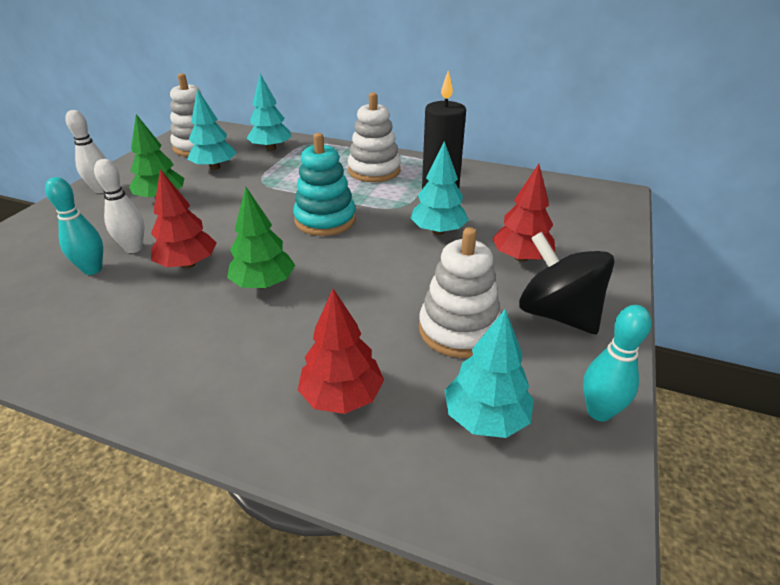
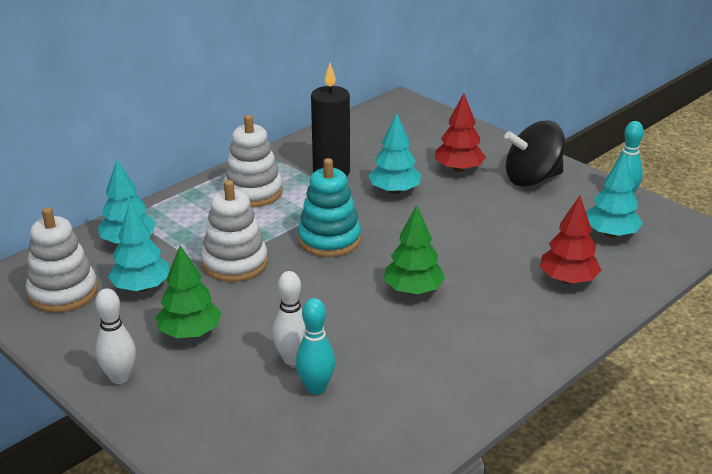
camera: 65 degrees left, 5 degrees down
(188, 264) = (350, 327): red tree -> none
(459, 330) = (526, 219): white stacking toy -> white stacking toy (235, 263)

